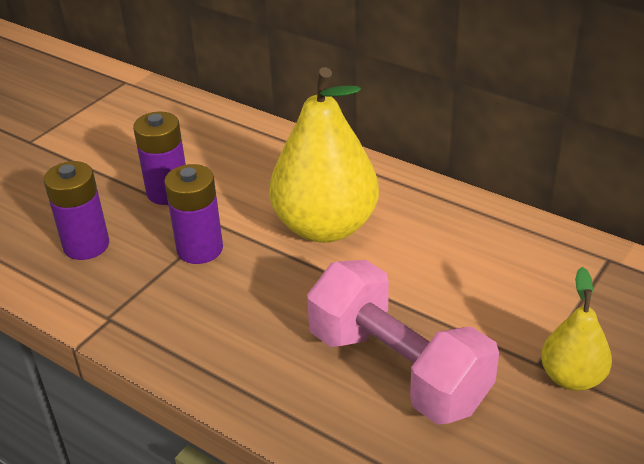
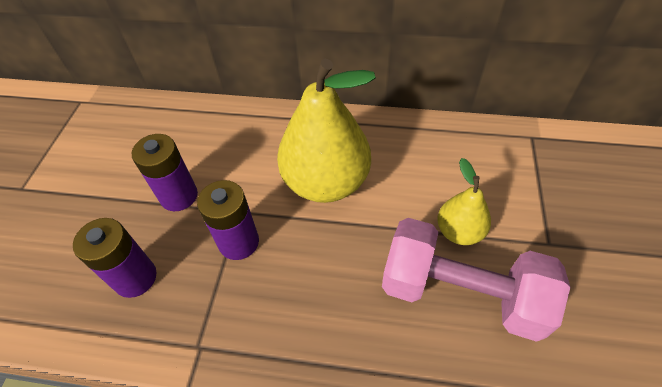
camera: 25 degrees left, 15 degrees up
(572, 377) = (577, 246): yellow pear -> yellow pear (459, 231)

